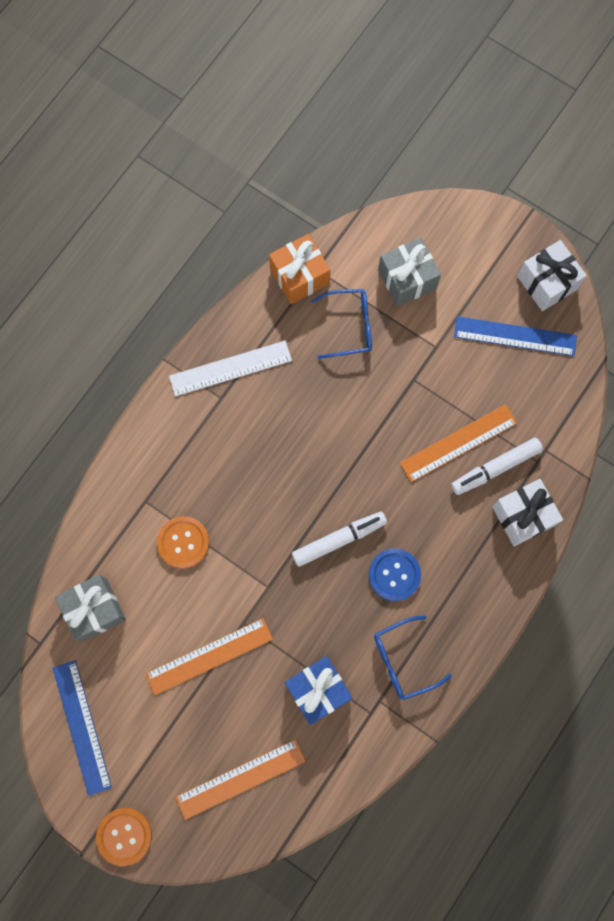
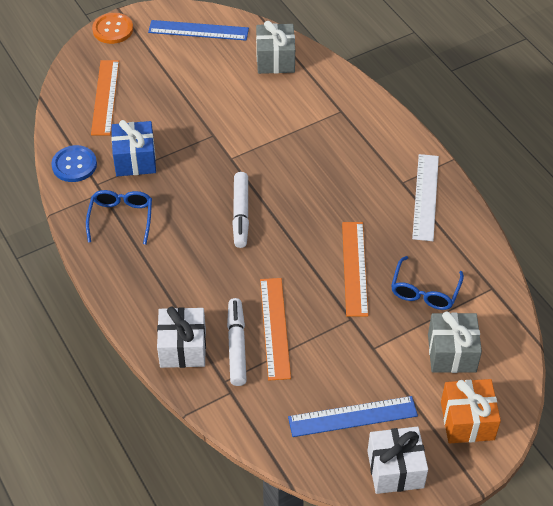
camera: 115 degrees right, 25 degrees down
(183, 542) = (296, 122): orange button -> none
(209, 656) = (202, 108): orange ruler -> orange ruler (355, 268)
(299, 276) = (490, 273): orange gift -> orange gift (467, 421)
(394, 575) = (190, 238): blue button -> blue button (74, 165)
(515, 336) = (352, 416): blue ruler -> blue ruler turned 45 degrees clockwise

